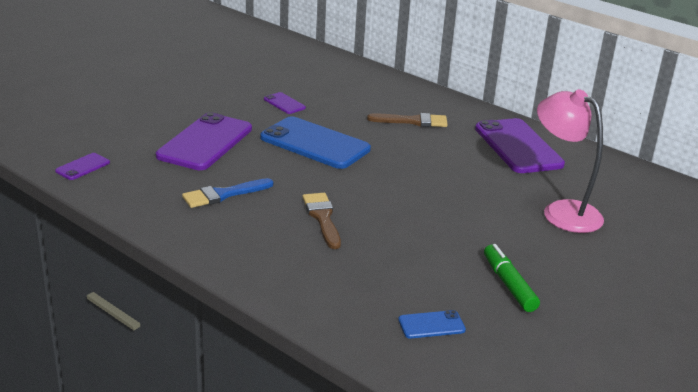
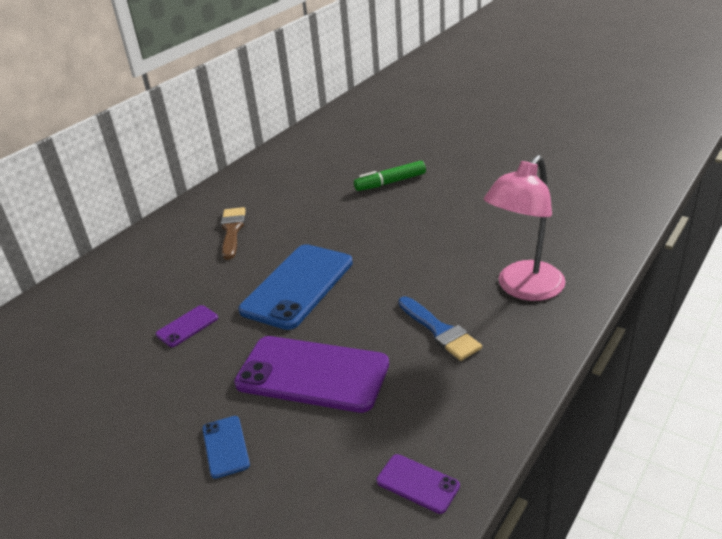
camera: 90 degrees left, 5 degrees up
(322, 218) = (457, 259): brown brush -> none
(431, 325) = (585, 192): blue phone -> blue phone (225, 446)
(508, 284) = (511, 167): green marker -> green marker (390, 182)
(518, 146) = (280, 174): purple phone -> none
(562, 211) = (392, 152): pink lamp -> pink lamp (523, 289)

